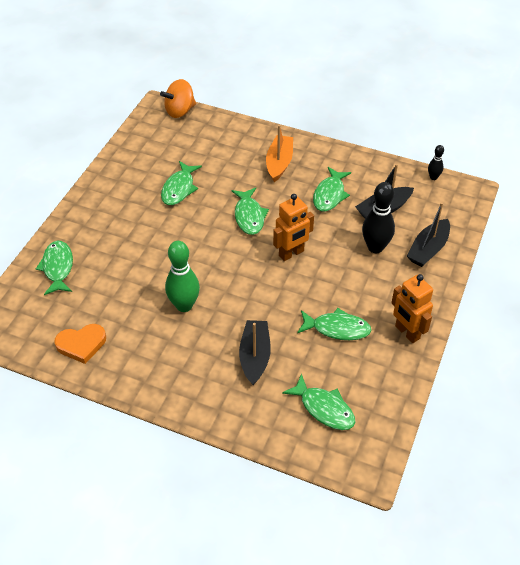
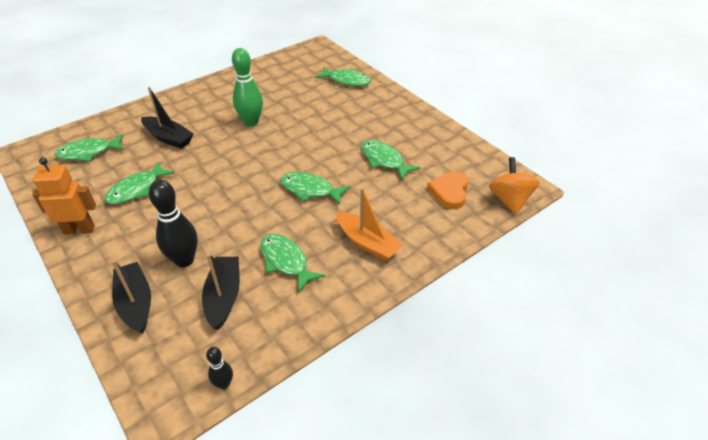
camera: 120 degrees right, 5 degrees down
(81, 344) = (267, 74): orange heart -> orange heart (449, 192)
(291, 253) = (239, 198): orange robot -> none

